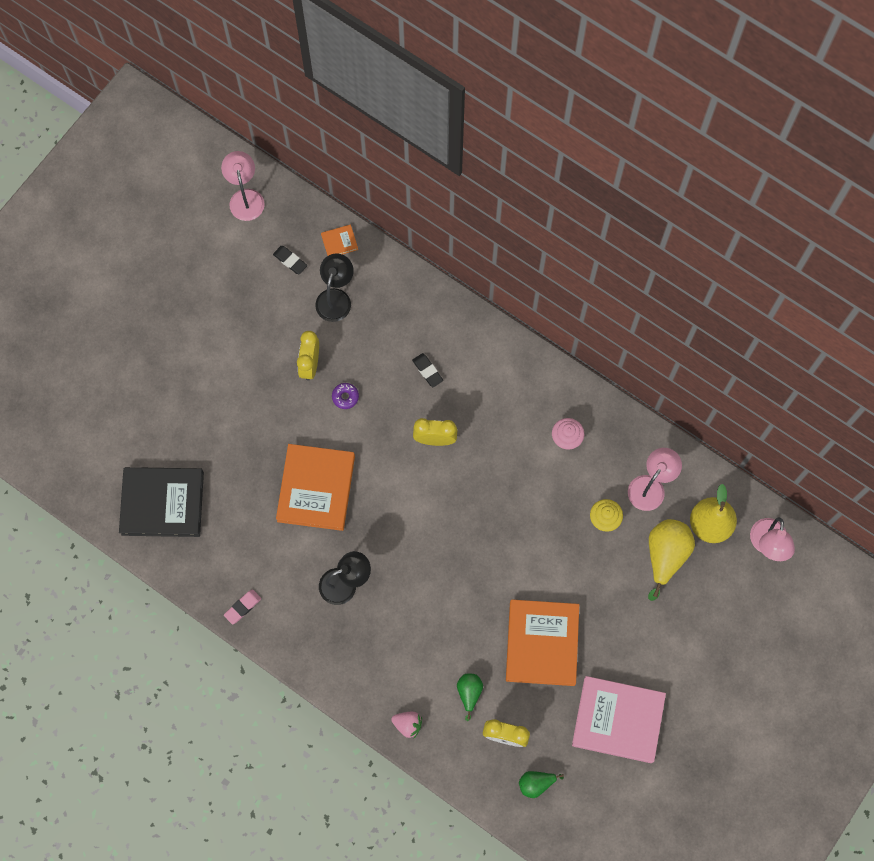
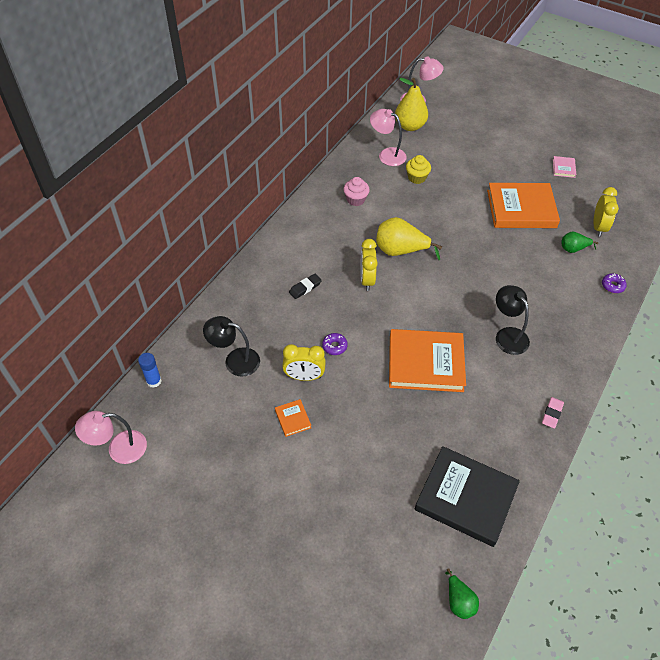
camera: 95 degrees left, 20 degrees down
(162, 503) = (466, 497): black book -> black book turned 60 degrees counterclockwise
(243, 607) = (552, 414): pink eraser -> pink eraser turned 75 degrees clockwise
(290, 261) = (194, 401): black eraser -> none
(317, 222) = (154, 381): none -> blue glue stick
(339, 242) = (176, 361): orange book -> orange book (293, 419)
(408, 724) = (612, 286): pink strawberry -> purple donut
(536, 783) = (626, 209): green pear -> green pear (459, 601)
(618, 720) = (563, 168): pink book -> pink book, size x0.42
(665, 555) = (437, 147): yellow pear -> yellow pear (400, 251)

